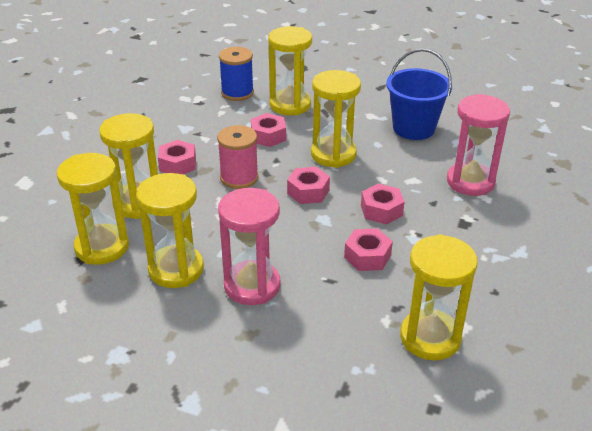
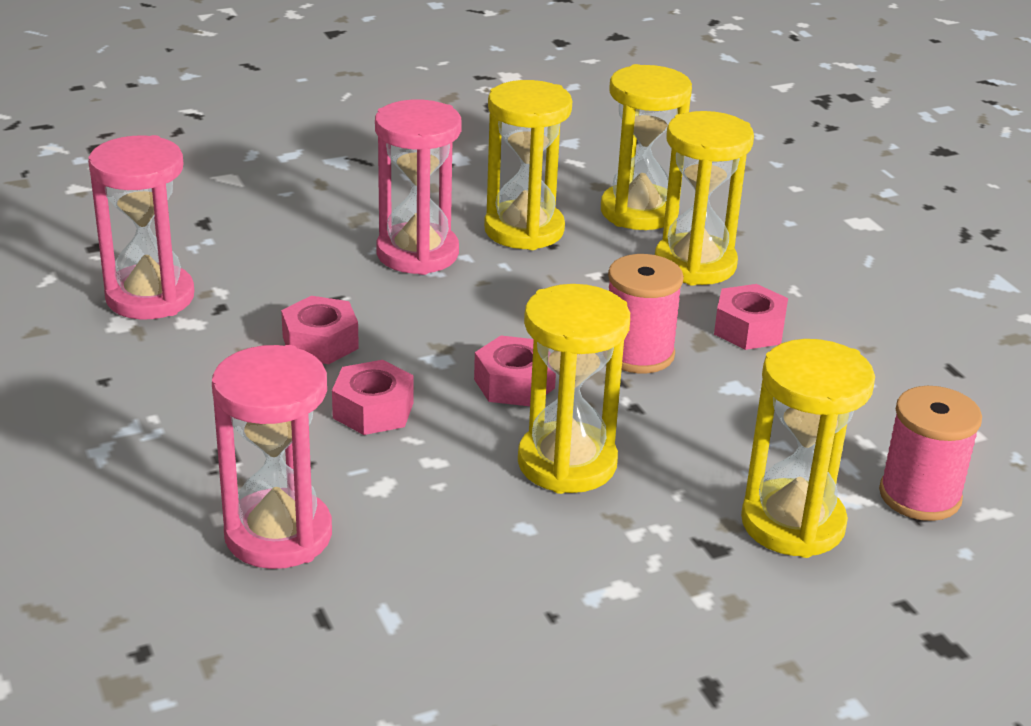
camera: 135 degrees right, 5 degrees down
(237, 93) = (919, 496): blue spool -> pink spool
(268, 136) = (716, 439): pink nut -> none
(413, 128) = (504, 603): blue bucket -> none
(430, 338) = (150, 297): yellow hourglass -> pink hourglass

